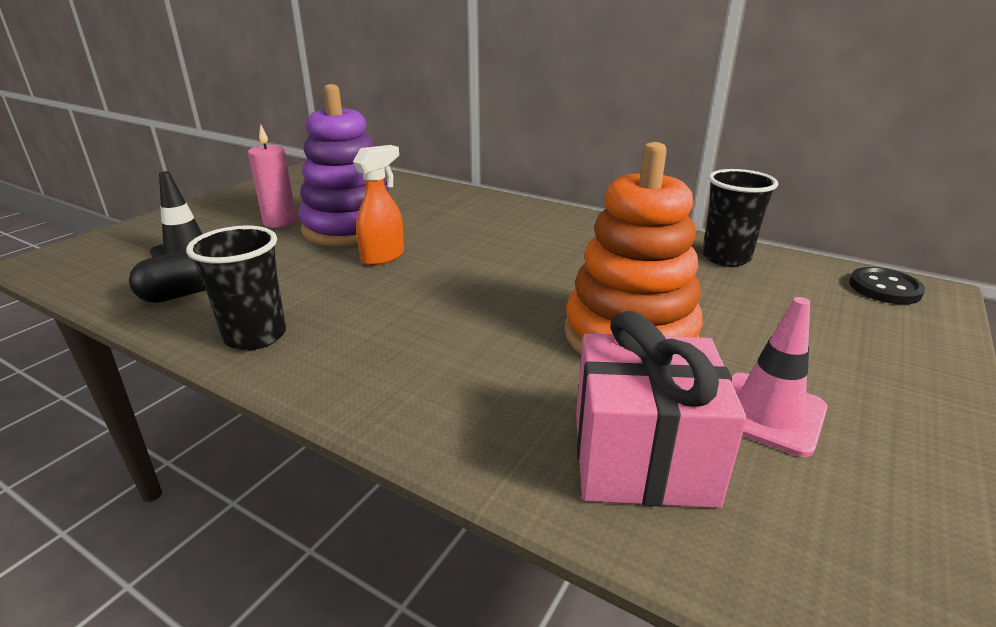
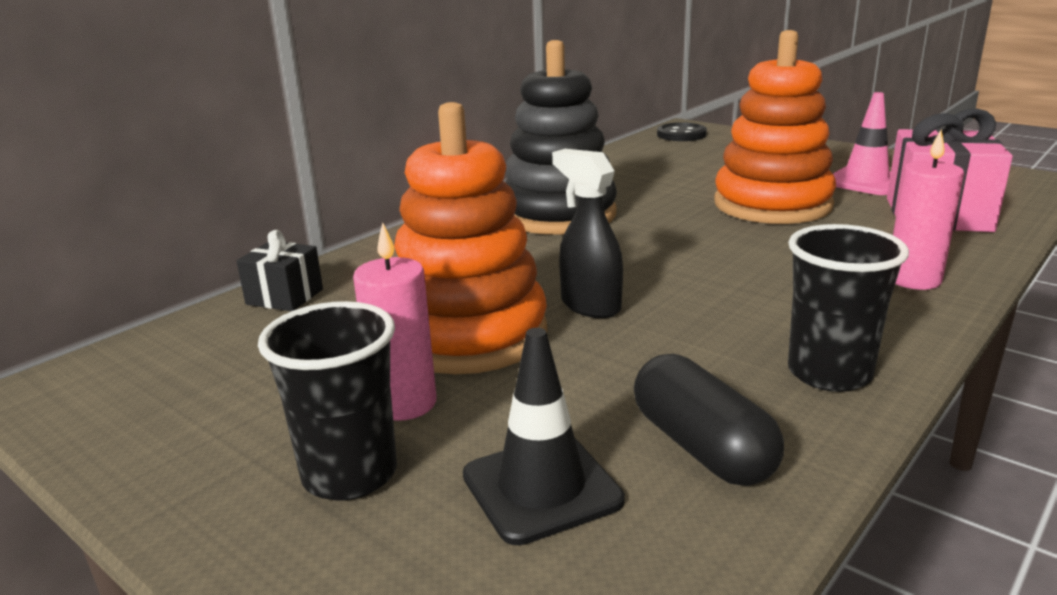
camera: 80 degrees left, 5 degrees down
(350, 228) = (468, 335): purple stacking toy -> orange stacking toy
(383, 257) = (589, 306): orange spray bottle -> black spray bottle
(408, 185) = (284, 297): none -> black gift
(419, 401) = (913, 280): none -> pink candle
(560, 239) = (558, 215): none -> black stacking toy
(726, 258) = (620, 164): black cup -> black cup (350, 474)

